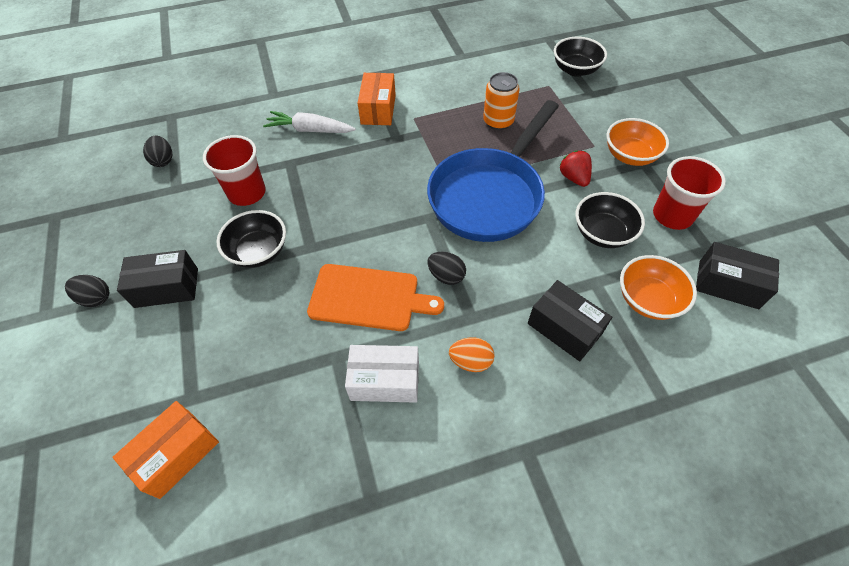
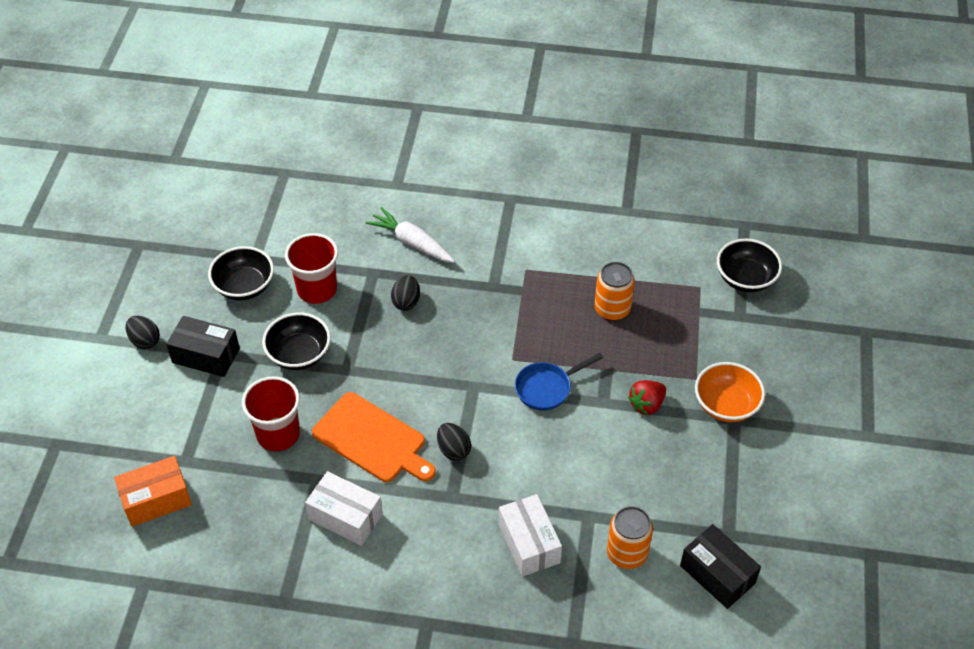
camera: 25 degrees right, 5 degrees down
(163, 160) = (256, 222): black egg -> black egg (406, 302)
(378, 109) = (494, 245): orange box -> none
(471, 361) = (427, 534): orange egg -> none
(489, 195) = (547, 388): blue pan -> blue pan, size x0.45
(564, 328) = (529, 543): black box -> white box
(574, 178) = (646, 405): red strawberry -> red strawberry turned 135 degrees counterclockwise
(602, 233) = (632, 473): black bowl -> black bowl (244, 286)
(648, 299) = (627, 553): orange bowl -> orange can
(672, 215) = (718, 486): red cup -> red cup (278, 434)

